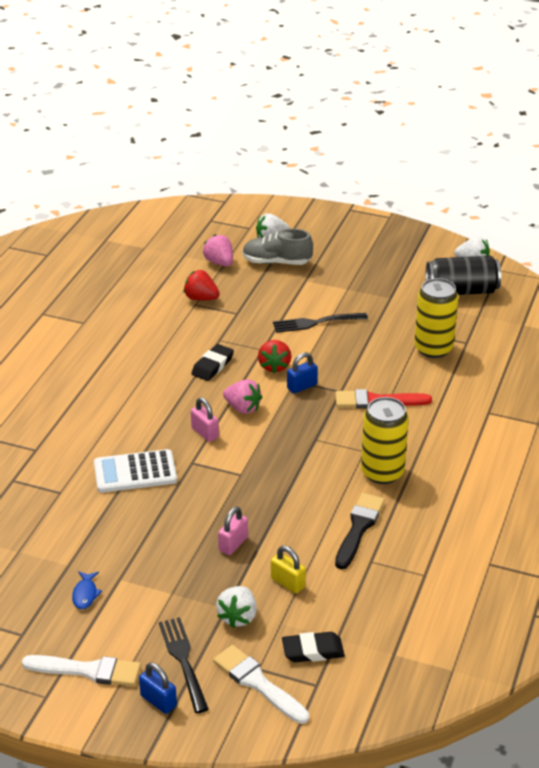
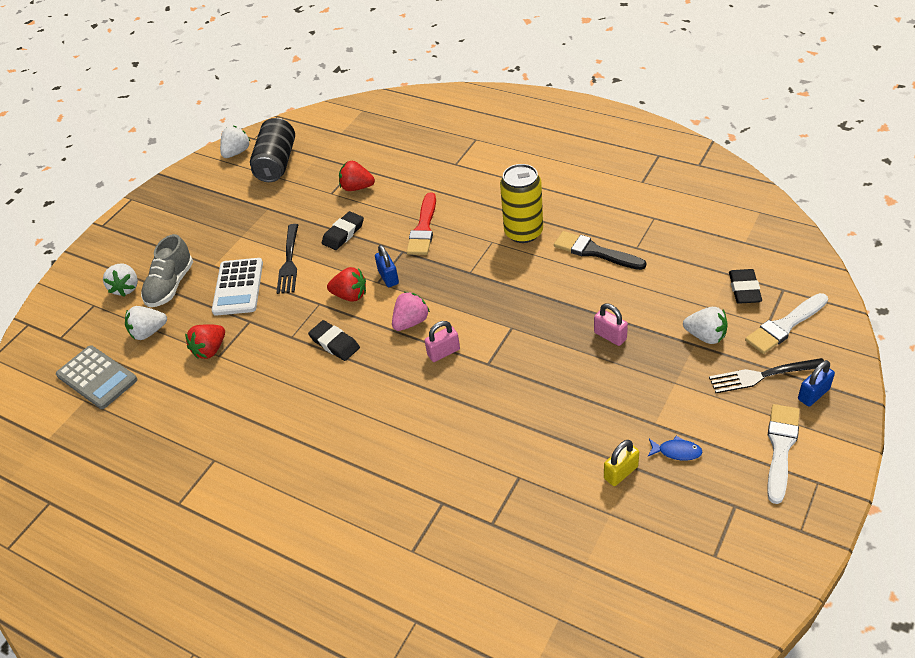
camera: 75 degrees left, 10 degrees up
(135, 472) = (496, 410): white calculator -> white calculator (238, 287)
(168, 248) = (97, 377): none -> grey calculator
(219, 262) = (149, 332): pink strawberry -> white strawberry
(288, 583) = (662, 301): yellow padlock -> yellow padlock (620, 472)
(361, 349) = (343, 233): none -> black eraser
(433, 348) = (357, 187): yellow can -> red strawberry

